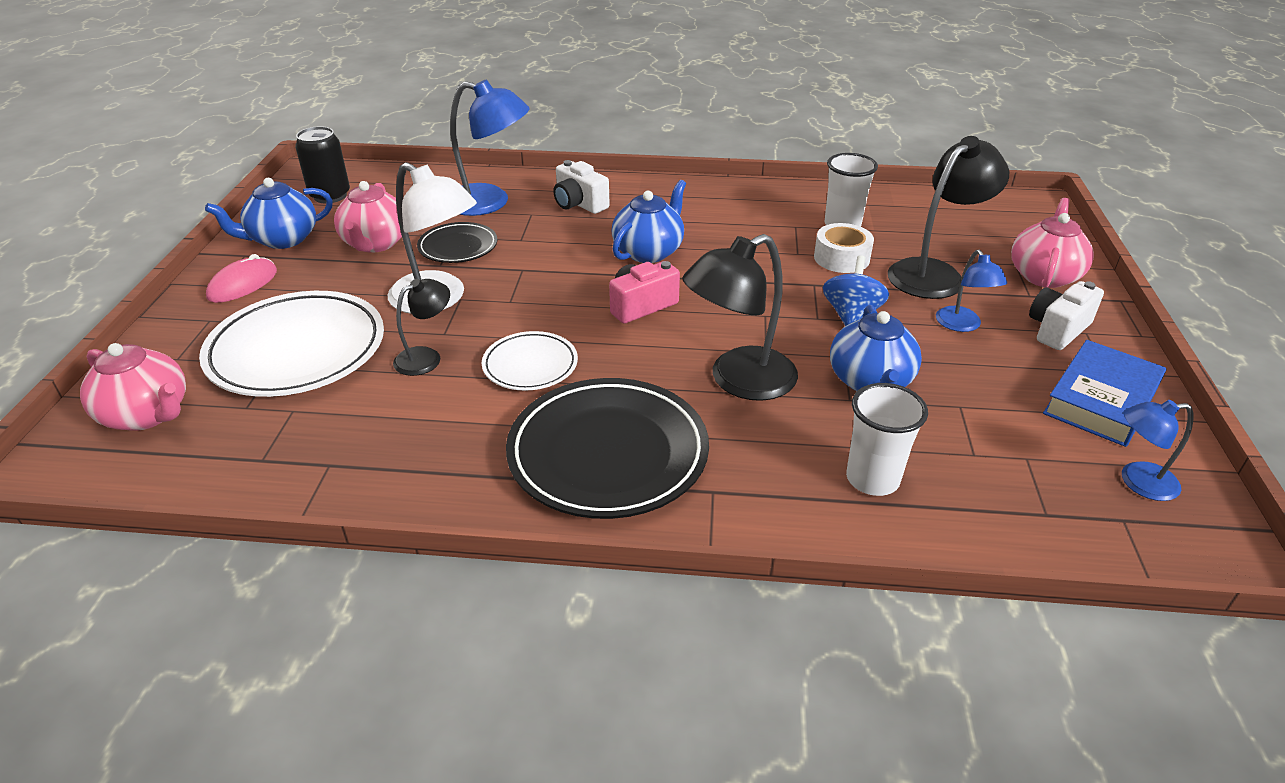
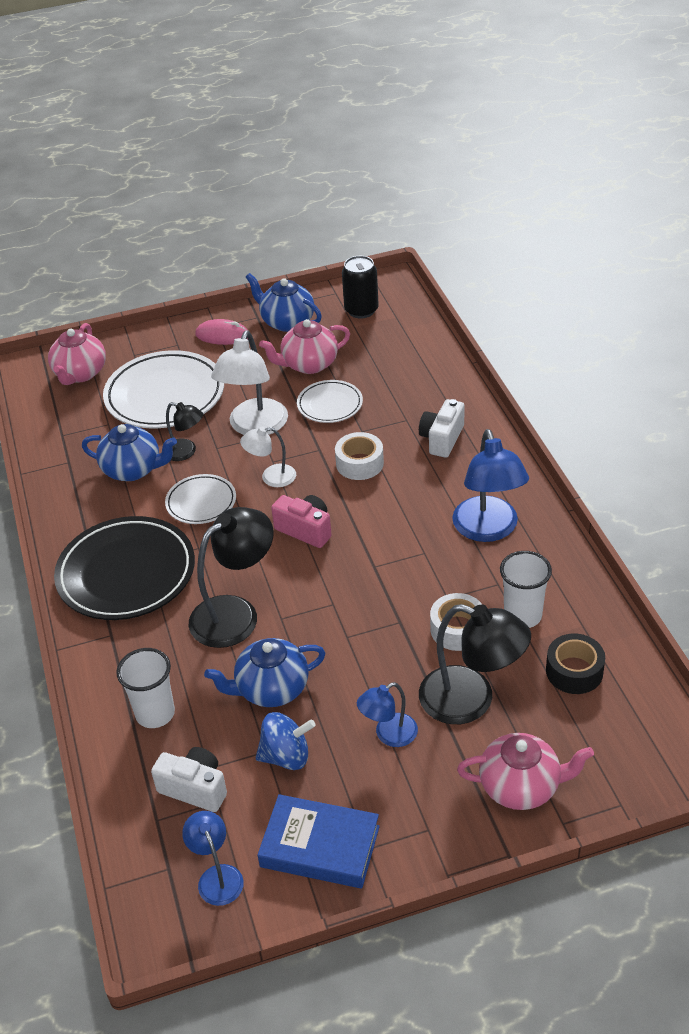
camera: 70 degrees right, 5 degrees up
(458, 247) = (330, 405): black plate -> white plate
(490, 202) = (408, 391): blue lamp -> blue lamp (488, 530)
(536, 308) = (271, 477): none -> white lamp
(569, 252) = (359, 463): none -> white tape
(649, 252) = (389, 506): blue teapot -> blue teapot (133, 469)
(739, 381) = (235, 613): black lamp -> black lamp turned 105 degrees clockwise
(851, 315) = (363, 657): blue spinning top -> blue spinning top (286, 756)
(919, 220) = (574, 671): none -> black tape
(1057, 329) = (420, 806): white camera -> white camera (195, 788)

